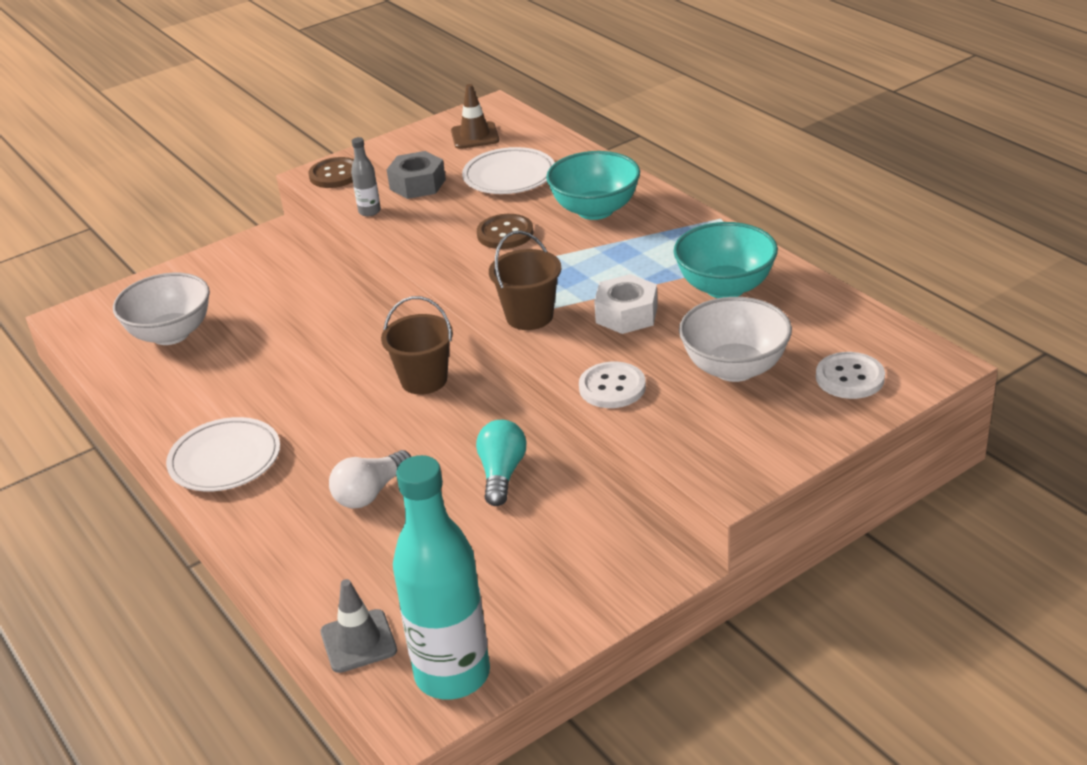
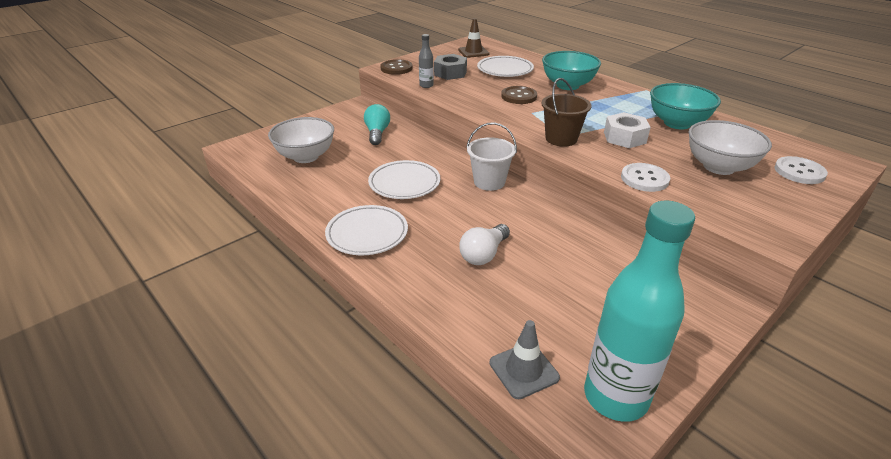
camera: 10 degrees left, 0 degrees up
(300, 381) = (404, 183): none -> white plate
(424, 380) = (489, 182): brown bucket -> white bucket
(502, 474) = (573, 239): turquoise light bulb -> turquoise light bulb (377, 133)

